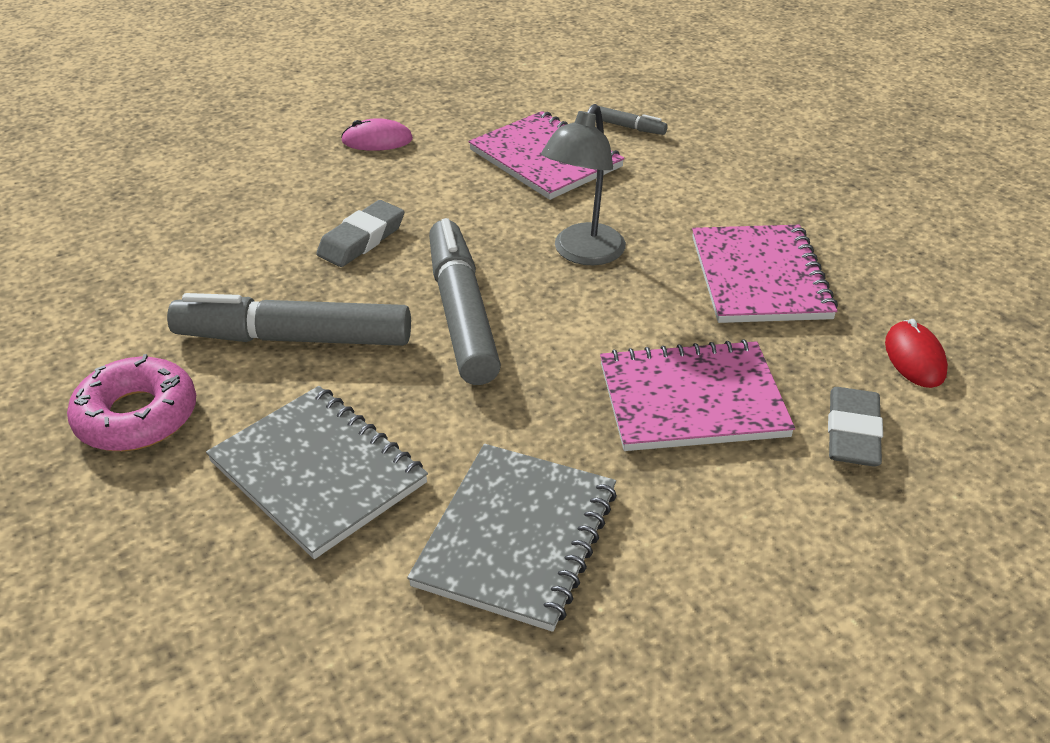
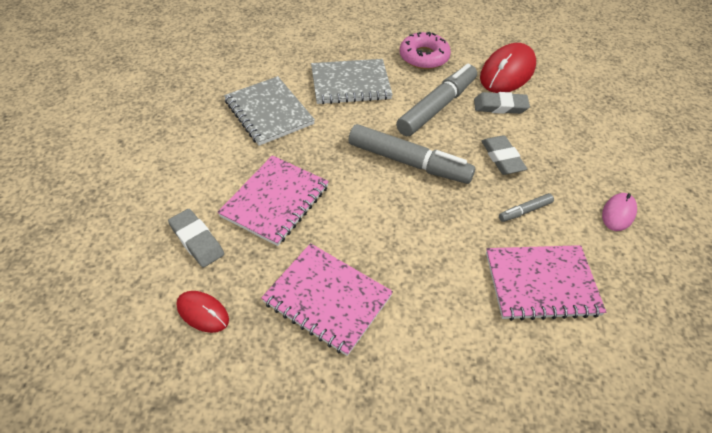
camera: 125 degrees right, 10 degrees up
(116, 301) = (507, 72): none -> red mouse
(232, 278) = (500, 106): none -> grey eraser
(583, 254) = (419, 234): grey lamp -> none
(626, 127) = (562, 365): grey marker -> grey marker (524, 211)

